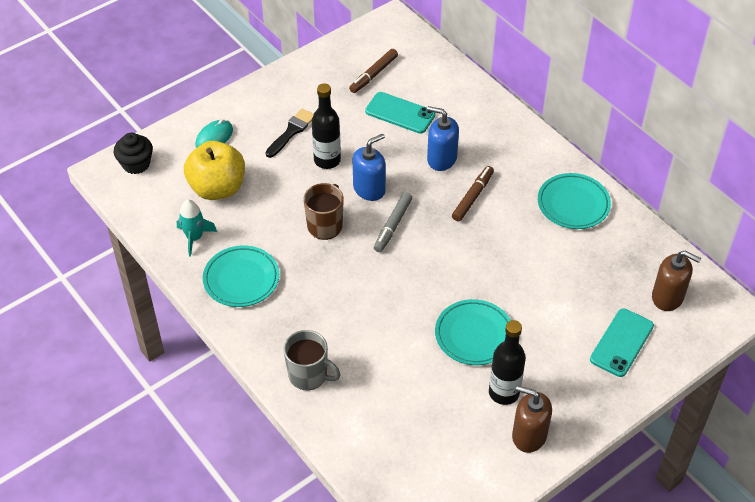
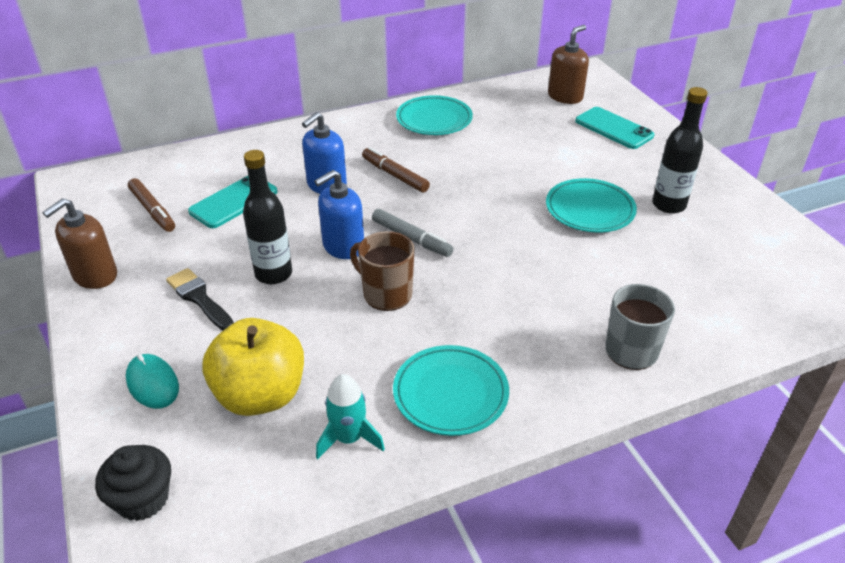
camera: 75 degrees left, 10 degrees down
(369, 189) = (343, 246): blue soap dispenser -> blue soap dispenser turned 105 degrees counterclockwise
(529, 435) = (723, 200): brown soap dispenser -> brown soap dispenser (95, 276)

